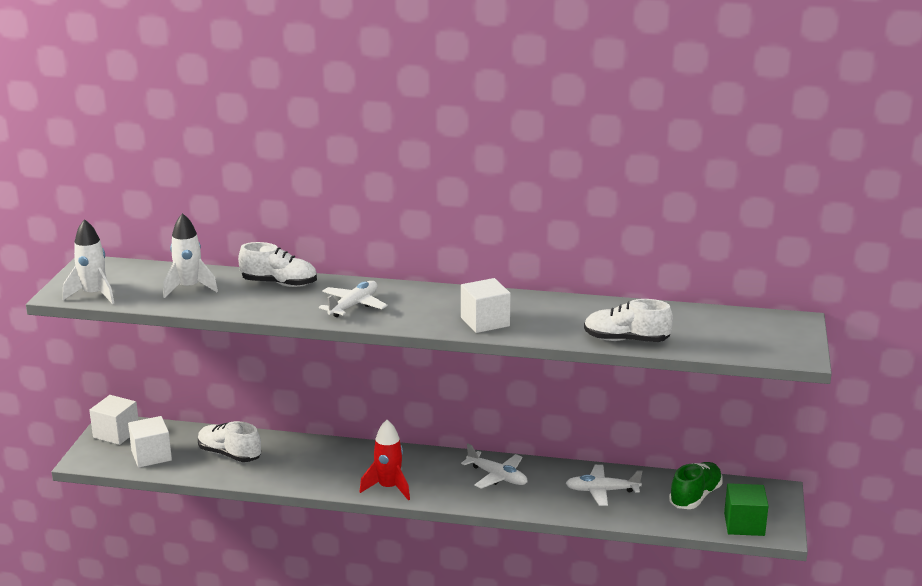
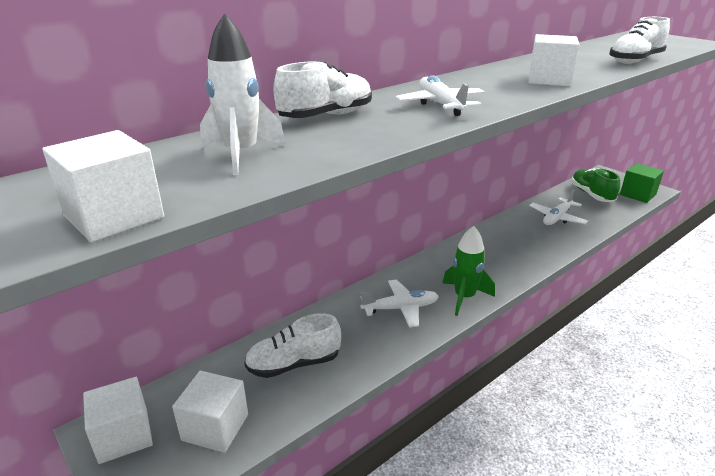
camera: 50 degrees left, 5 degrees up
(94, 295) = (114, 216): white rocket -> white cube
(388, 488) = (464, 297): red rocket -> green rocket
(497, 477) = (498, 245): white plane -> white plane (401, 308)

